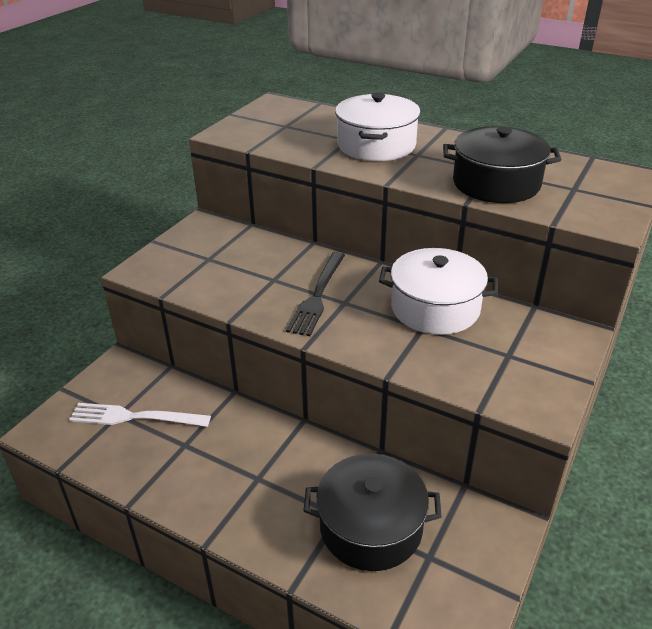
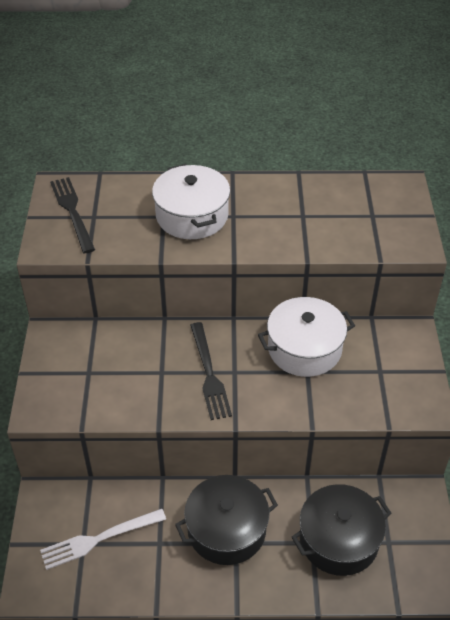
camera: 30 degrees left, 10 degrees up
(270, 119) = (72, 211): none -> black fork
(496, 183) = (315, 230): black pot -> black pot (226, 530)

